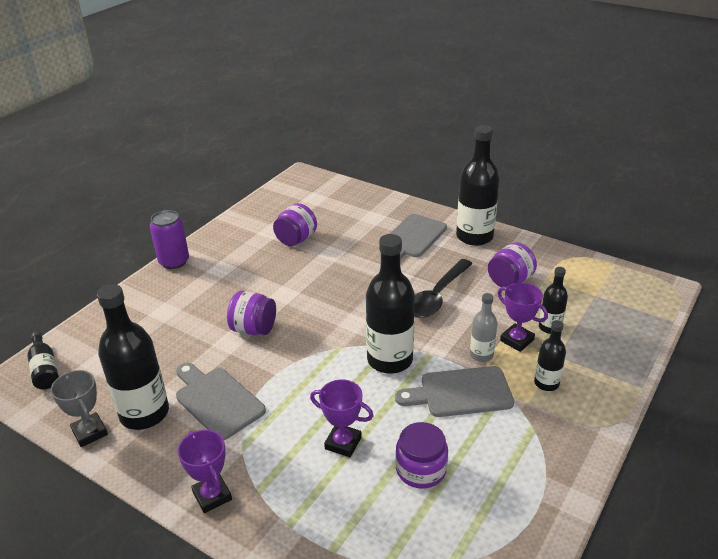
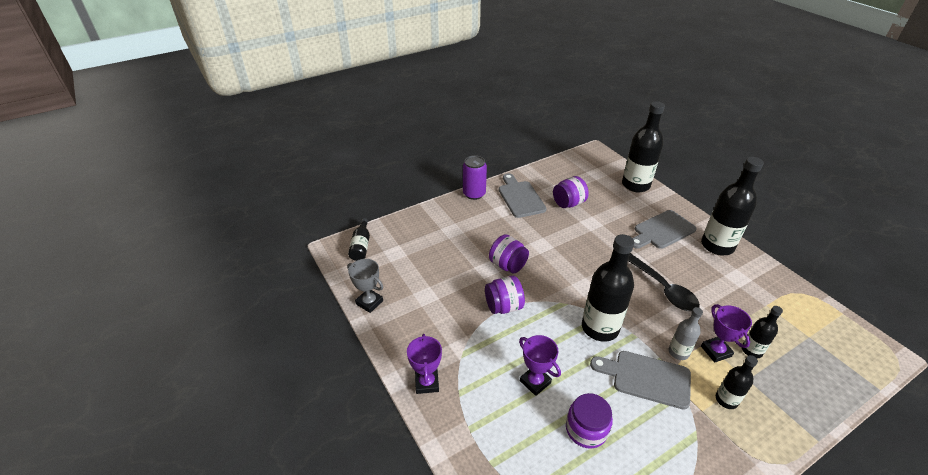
camera: 25 degrees right, 5 degrees up
(90, 432) = (369, 302): grey trophy -> grey trophy turned 45 degrees counterclockwise
(144, 413) = (408, 302): black bottle -> black bottle (635, 185)
(217, 400) = (459, 311): grey cutting board -> grey cutting board (520, 197)
(437, 296) = (662, 288): black spoon -> black spoon turned 90 degrees counterclockwise
(509, 281) = (732, 296): purple jar -> purple jar (503, 306)

